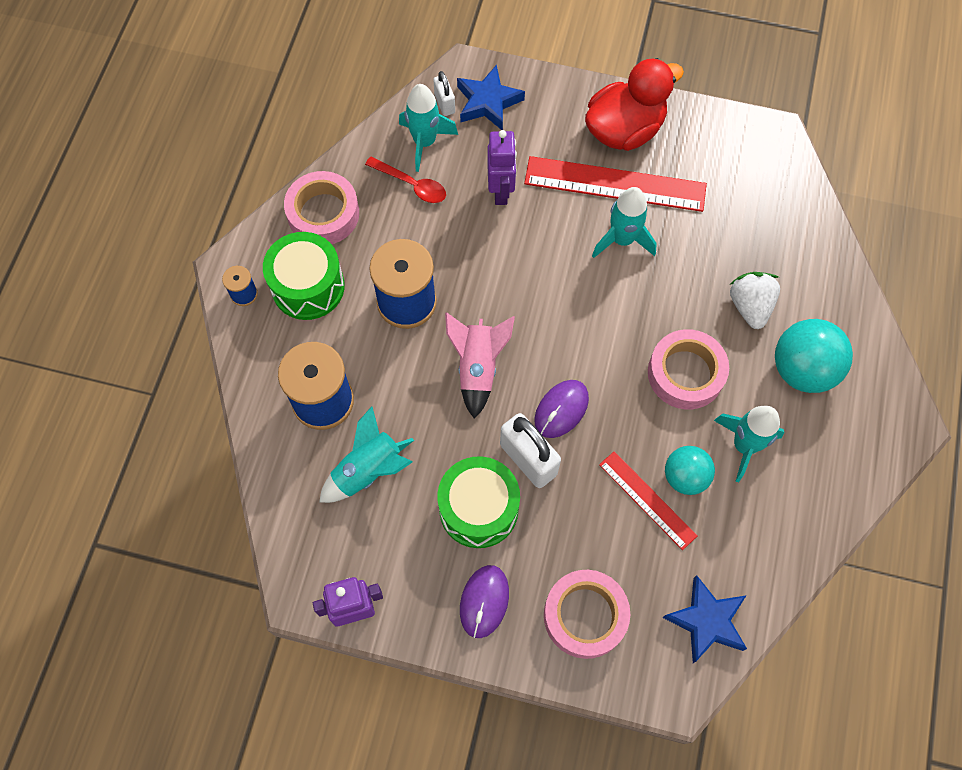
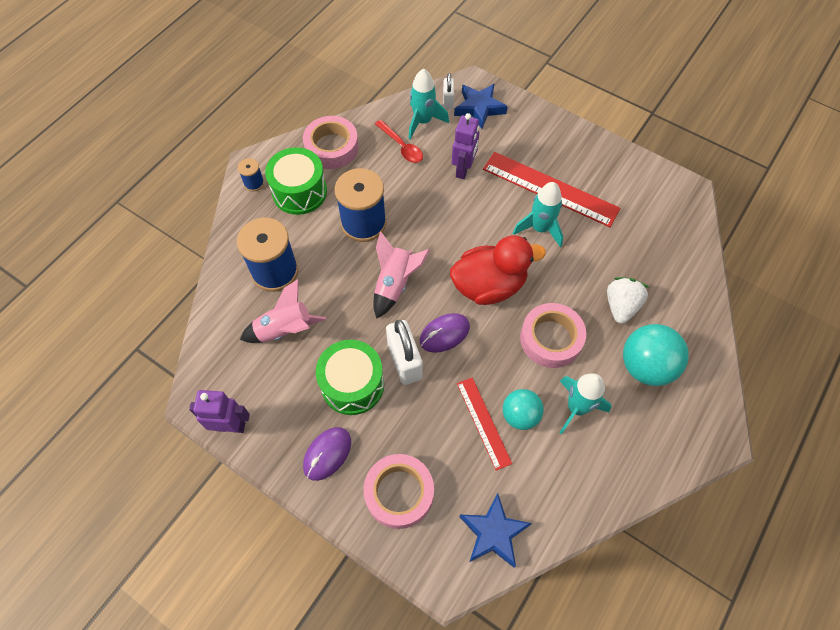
camera: 20 degrees right, 5 degrees down
(368, 470) = (285, 330): turquoise rocket -> pink rocket
(624, 130) = (572, 154): red duck -> red duck (489, 285)

